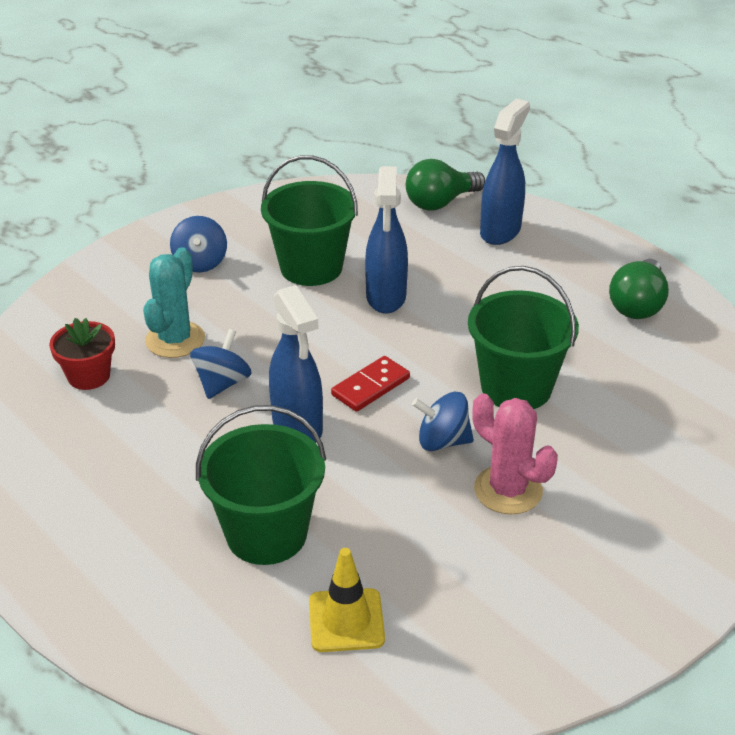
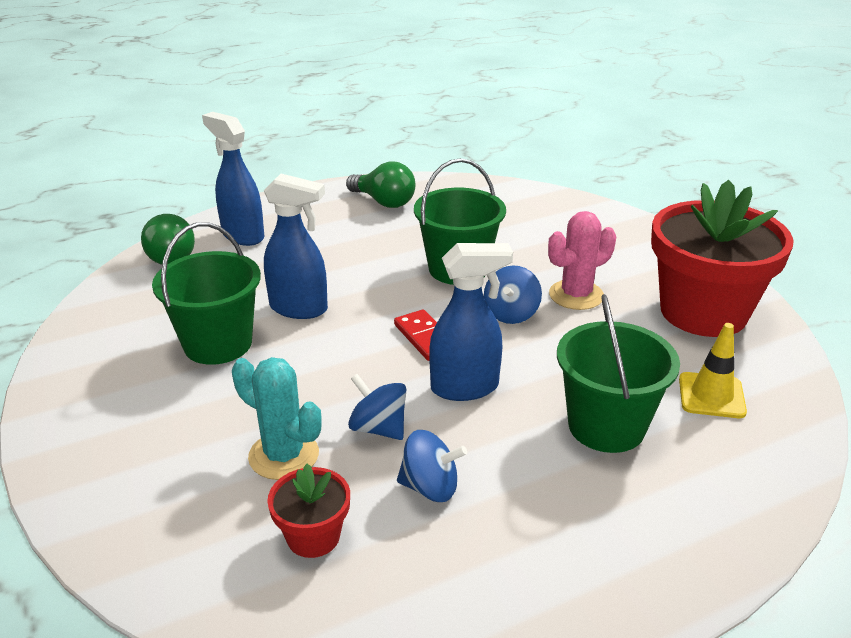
camera: 75 degrees left, 5 degrees down
(200, 262) = (147, 420): blue spinning top -> blue spinning top (430, 487)
(526, 613) = (703, 312): none -> red flower pot

